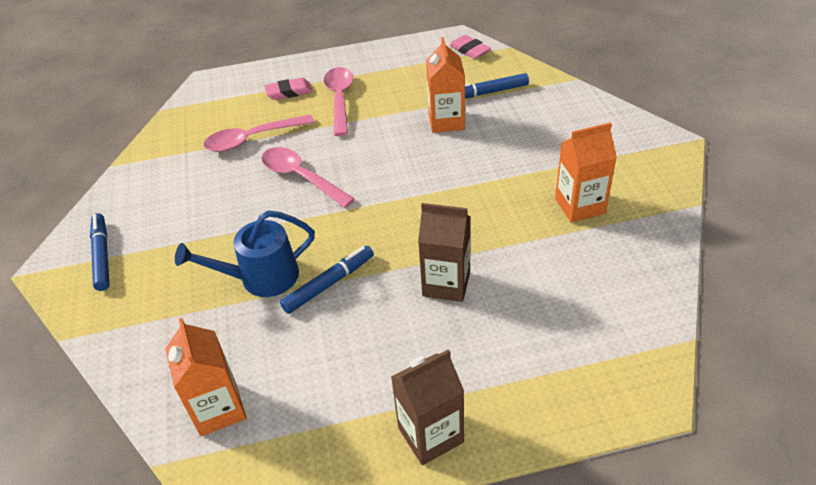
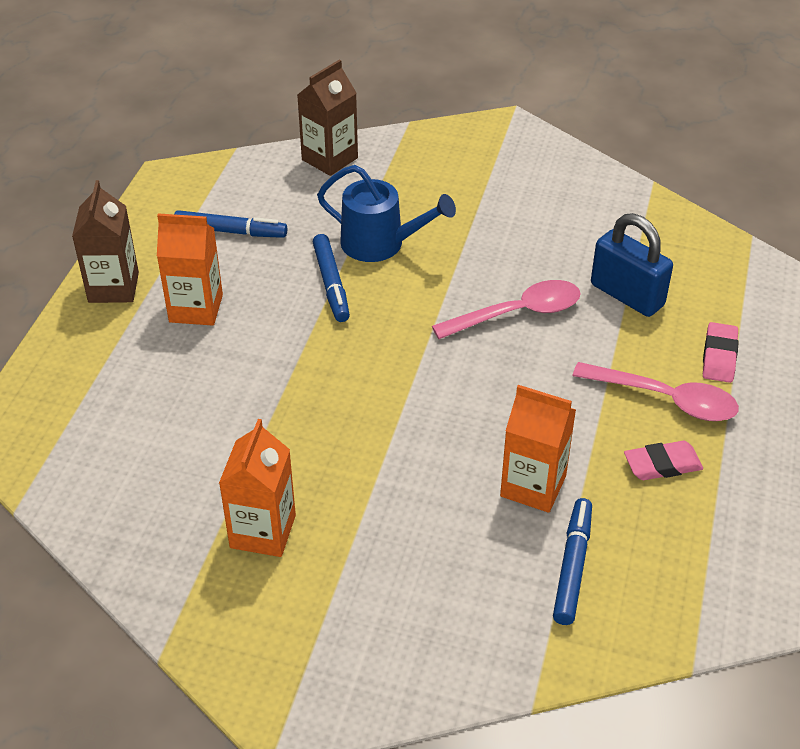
camera: 115 degrees right, 0 degrees up
(102, 256) = (500, 156): blue marker -> blue marker (230, 231)
(218, 409) = (254, 186): orange carton -> orange carton (196, 308)
(252, 139) = (627, 295): pink spoon -> blue padlock
(261, 278) = (380, 244): blue watering can -> blue watering can turned 105 degrees clockwise
(446, 284) = (255, 363): brown carton -> brown carton (329, 159)
(469, 50) = (715, 606): pink eraser -> pink eraser (662, 464)

